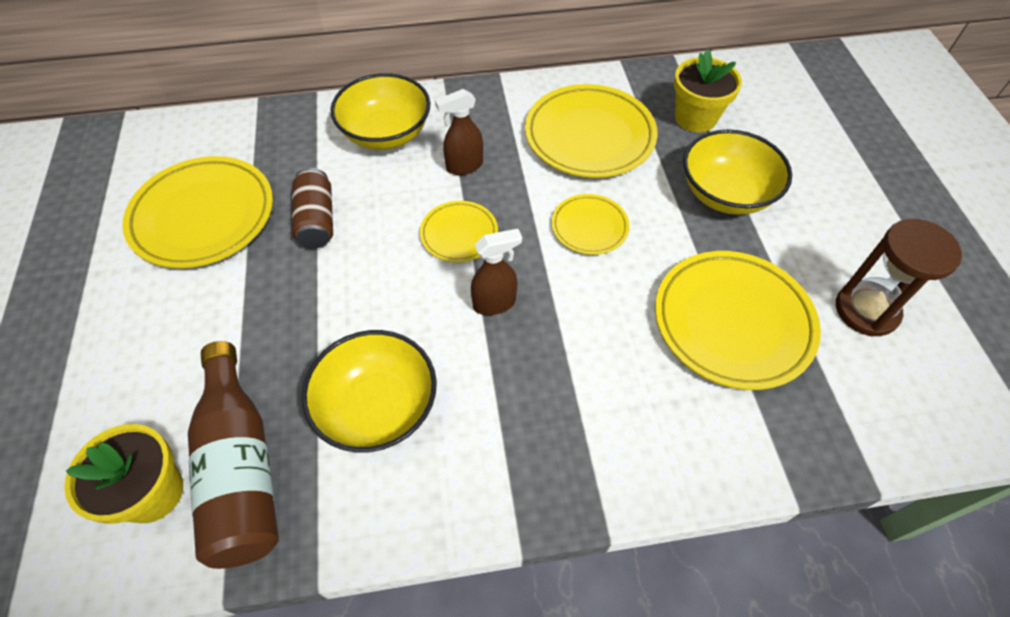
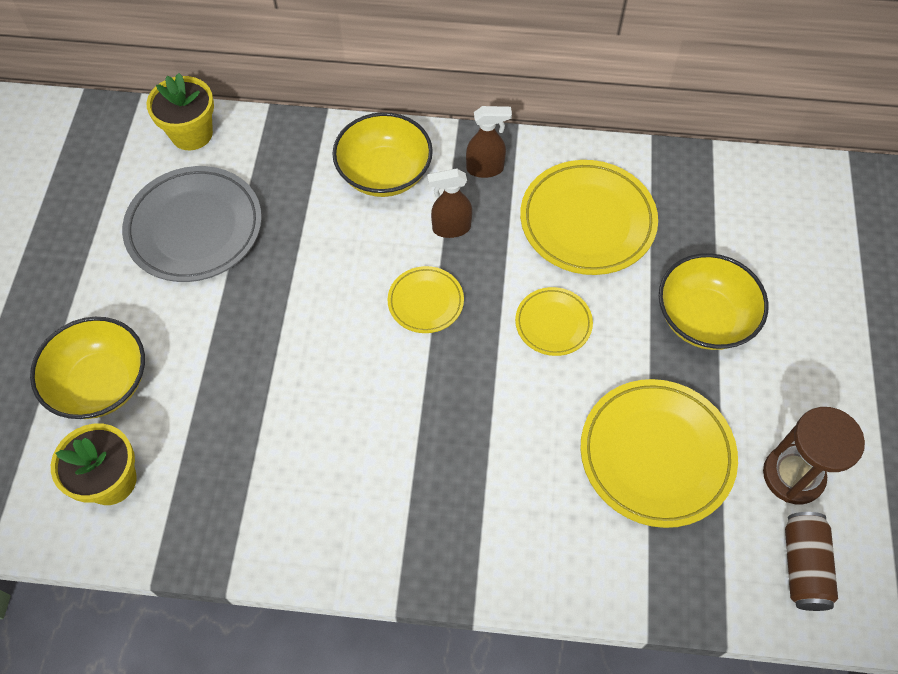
camera: 15 degrees right, 5 degrees up
(203, 216) = (195, 228): yellow plate -> grey plate
(241, 468) = (185, 478): brown bottle -> none
(317, 220) = (297, 256): brown can -> brown can (803, 566)
(377, 407) = (308, 454): yellow bowl -> yellow bowl (101, 383)
(495, 303) = (439, 381): brown spray bottle -> brown spray bottle (485, 169)
(695, 118) = (706, 224): yellow flower pot -> yellow flower pot (191, 134)

